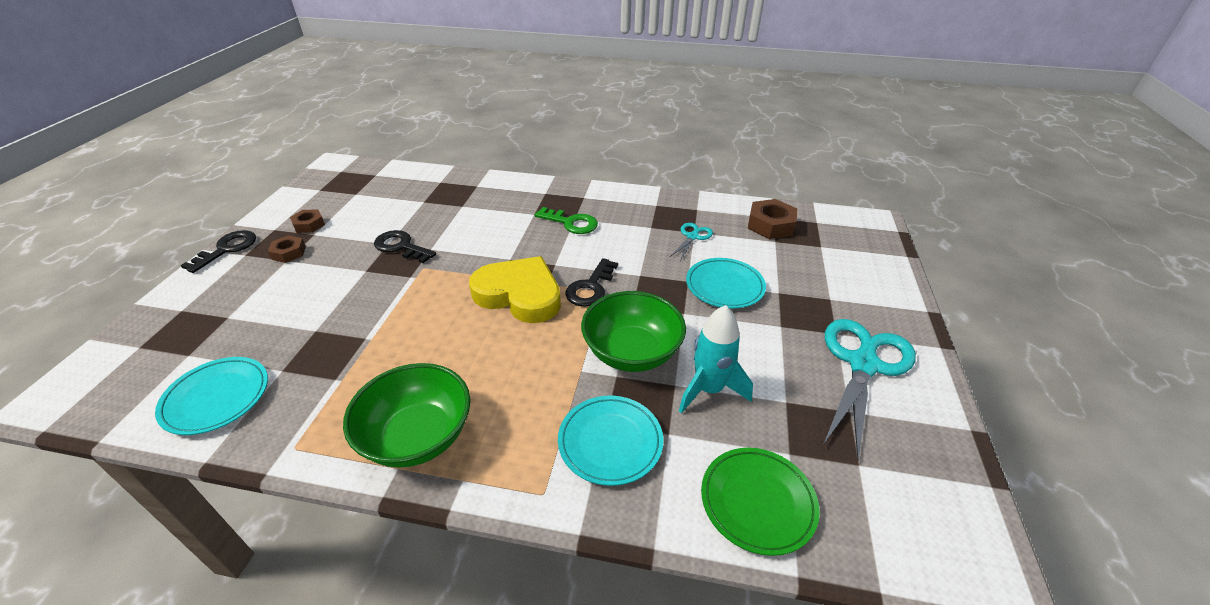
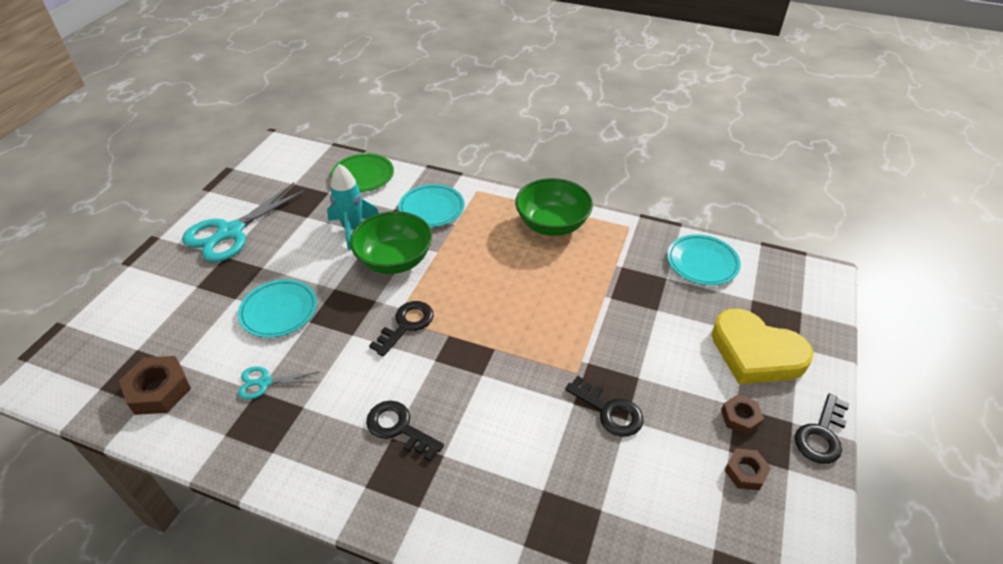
camera: 170 degrees left, 5 degrees up
(519, 294) = (476, 325): yellow heart -> yellow heart (755, 353)
(571, 223) = (399, 428): green key -> black key
(692, 236) = (264, 382): turquoise scissors -> turquoise scissors turned 45 degrees clockwise

